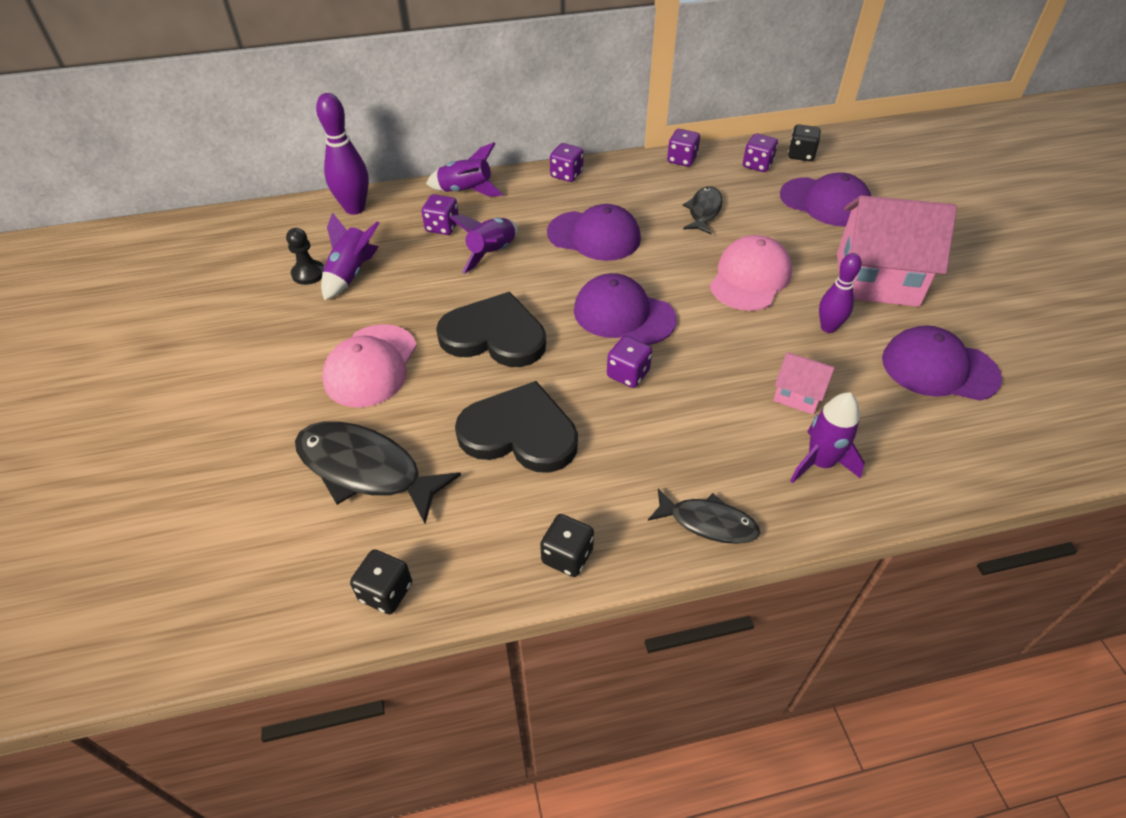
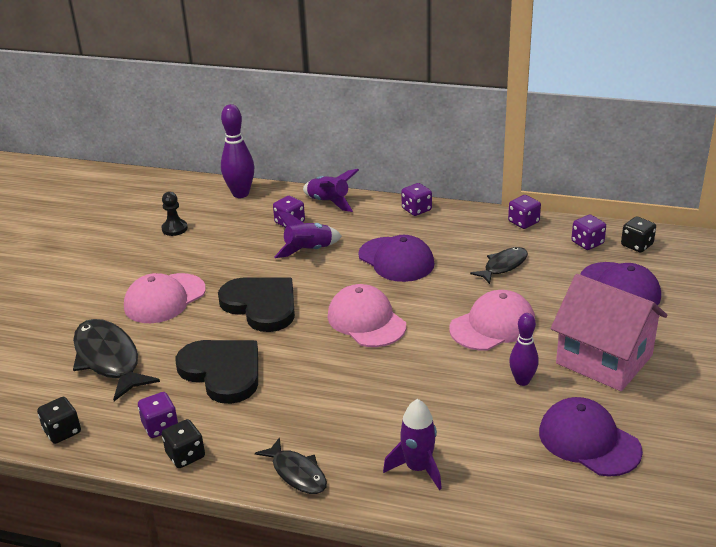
camera: 30 degrees right, 15 degrees down
(351, 274) = (202, 237): purple rocket -> none
(623, 315) = (366, 320): purple cap -> pink cap
(628, 374) = (331, 361): purple dice -> purple dice (160, 426)
(798, 394) = (448, 418): pink house -> none

